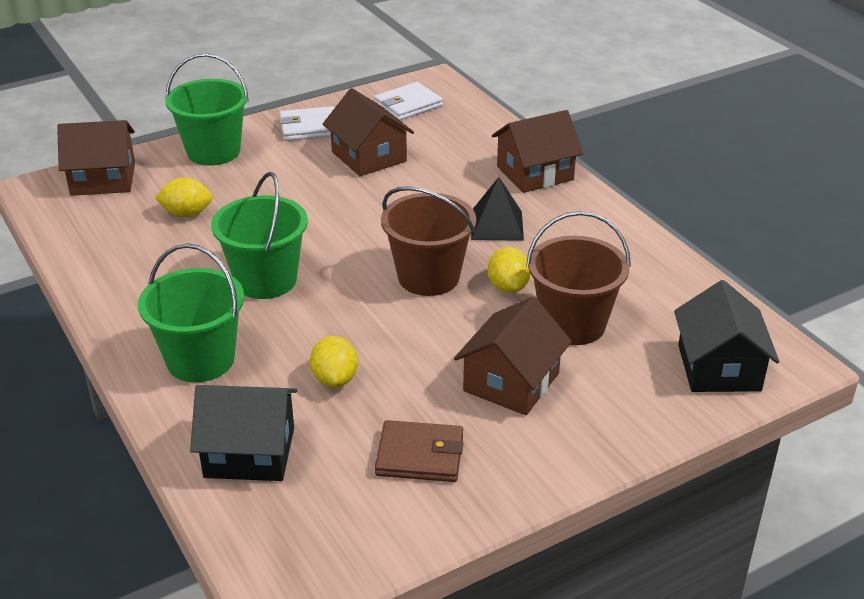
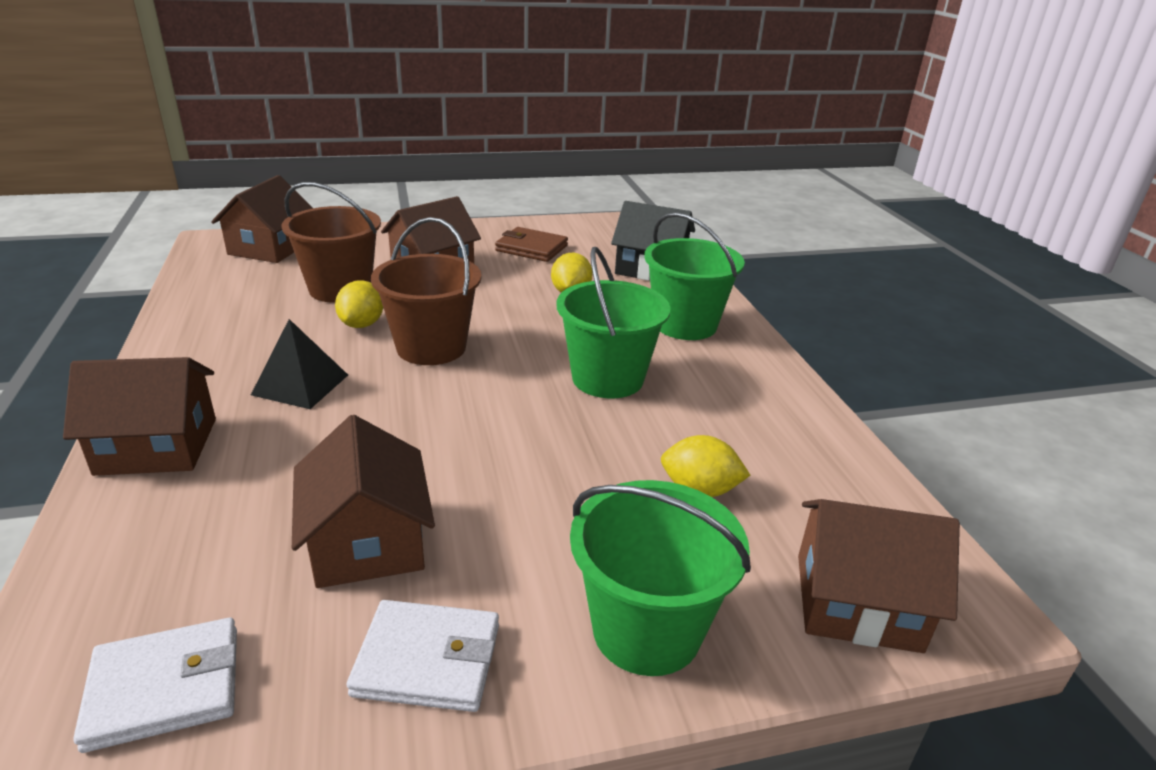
camera: 165 degrees left, 5 degrees down
(719, 368) = (270, 248): black house -> brown house

